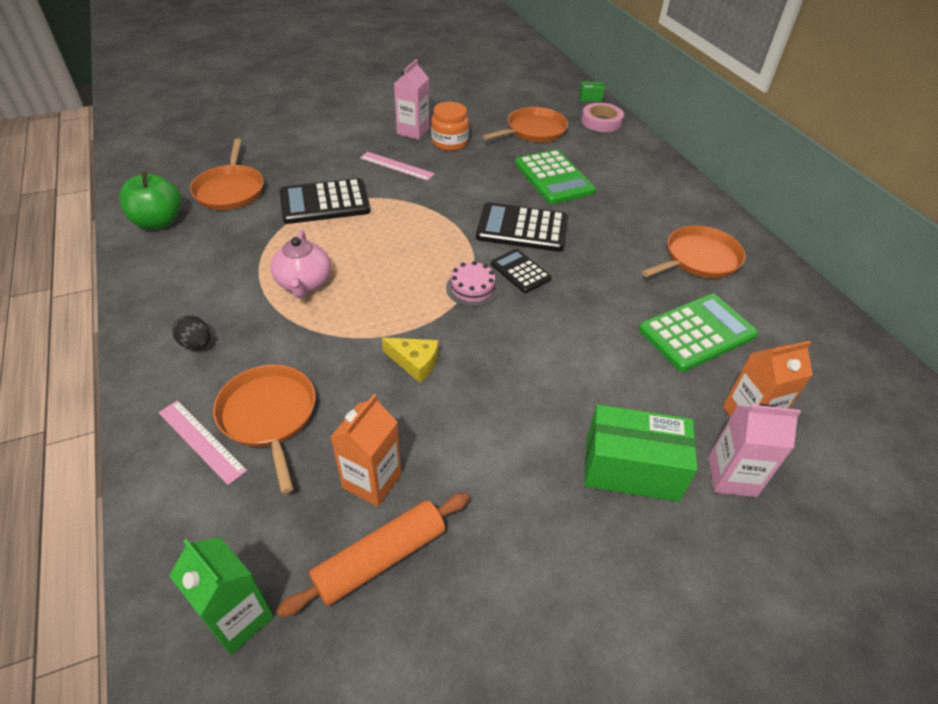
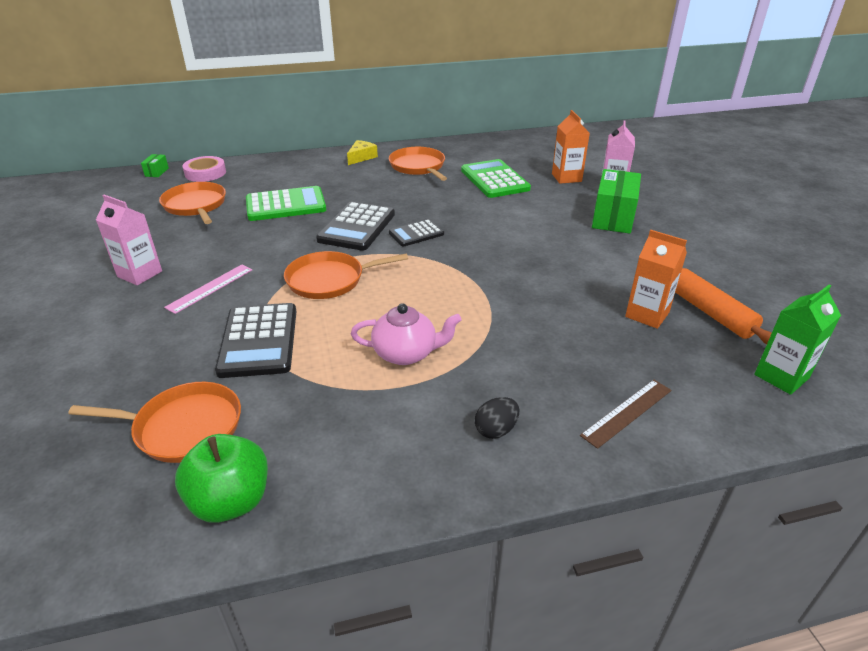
camera: 80 degrees left, 10 degrees down
(201, 441) = (627, 412): pink ruler -> brown ruler
(269, 416) = (591, 370): orange pan -> orange pan (329, 280)
(415, 362) = (523, 290): yellow cheese -> yellow cheese (361, 157)
(449, 142) = (184, 252): orange jar -> none
(472, 288) = (433, 257): pink cake -> none

